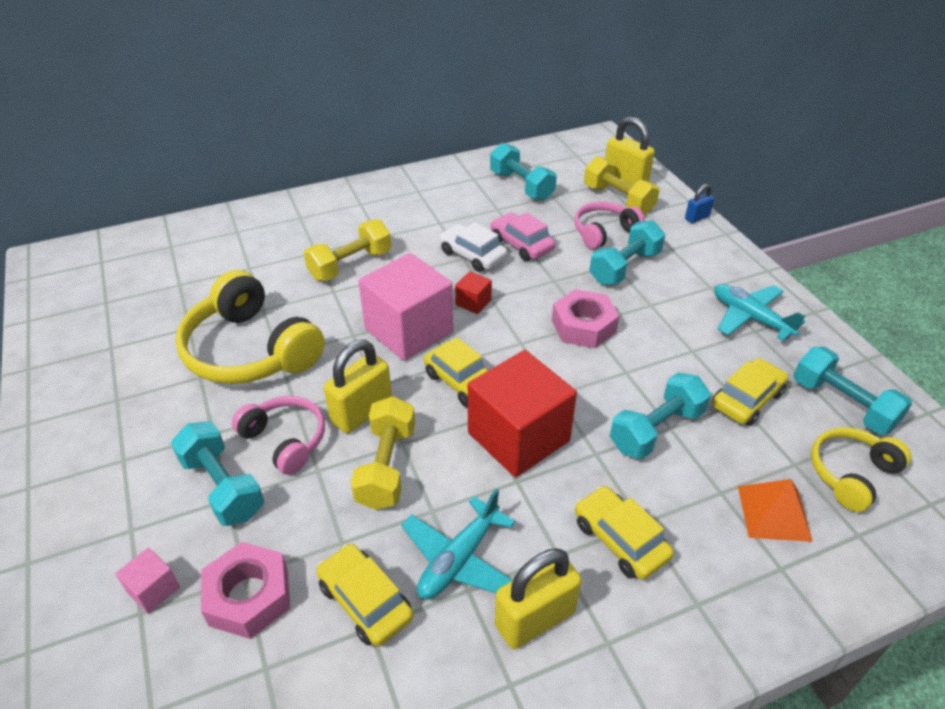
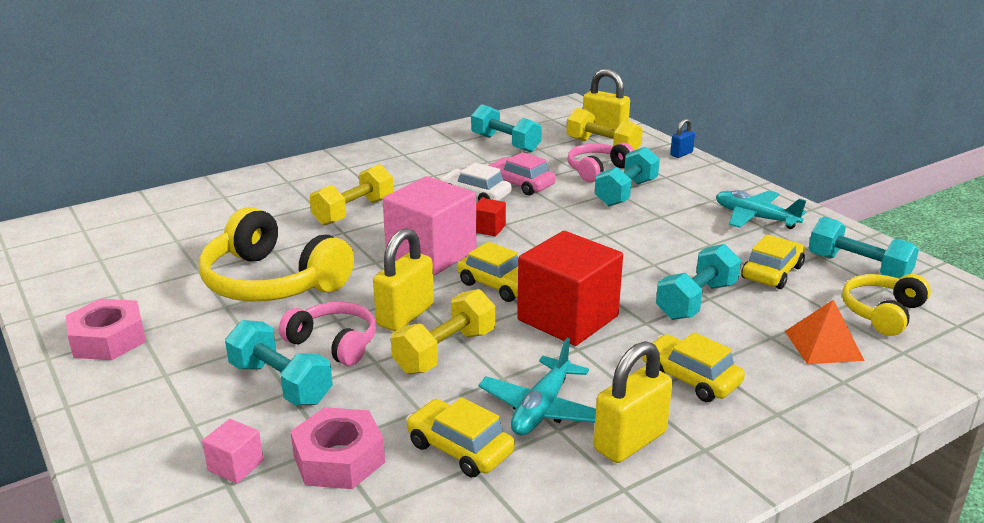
camera: 10 degrees left, 15 degrees down
(386, 466) = (445, 351): yellow dumbbell -> yellow dumbbell turned 45 degrees clockwise
(583, 326) = (602, 236): pink nut -> pink nut (108, 339)

